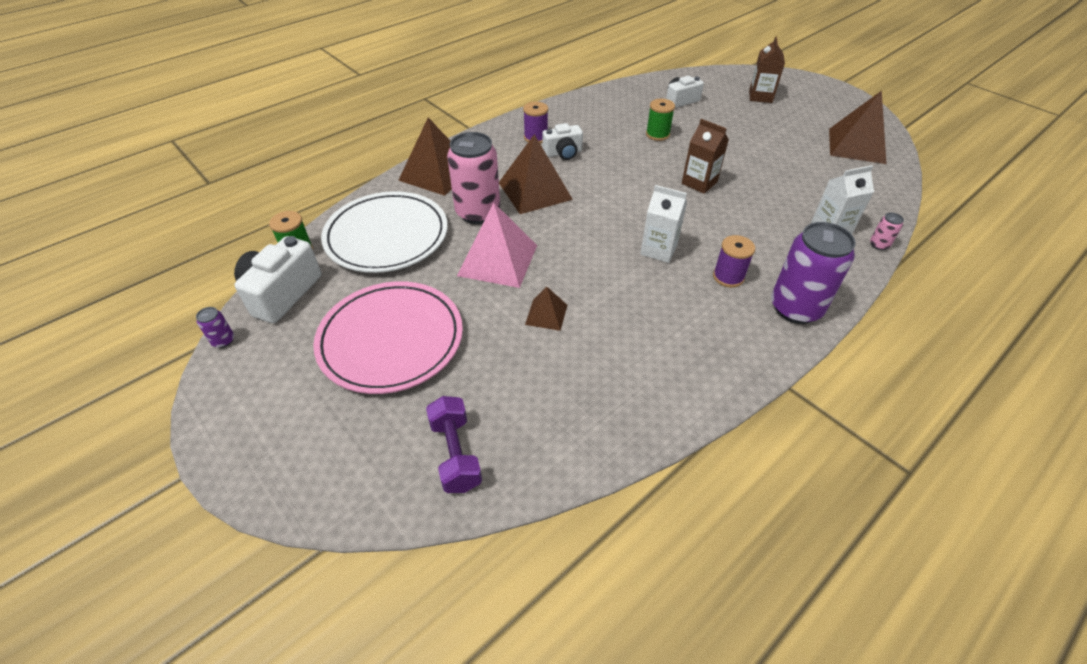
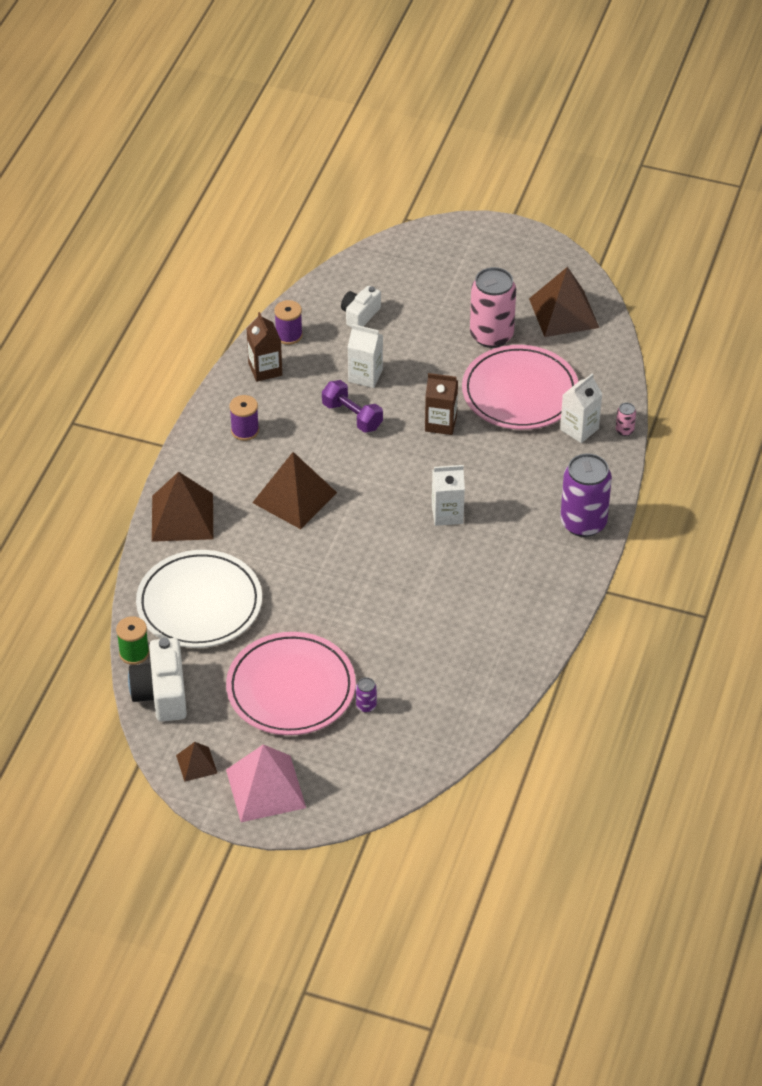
camera: 30 degrees left, 0 degrees up
(223, 340) = (157, 749): purple can -> purple can (366, 706)
(456, 454) = (408, 740): purple dumbbell -> purple dumbbell (352, 416)
(478, 212) = (260, 544): pink can -> pink can (491, 335)
(498, 260) = (318, 583): pink pyramid -> pink pyramid (266, 788)
(546, 314) = (395, 614): brown pyramid -> brown pyramid (196, 764)
(563, 153) = (287, 440): white camera -> none
(657, 134) = (365, 376): green spool -> white carton
(728, 277) = (518, 516): purple spool -> purple spool (289, 335)
(760, 96) = (440, 275): brown carton -> brown carton (265, 369)
(786, 184) = (520, 392): none -> pink plate

